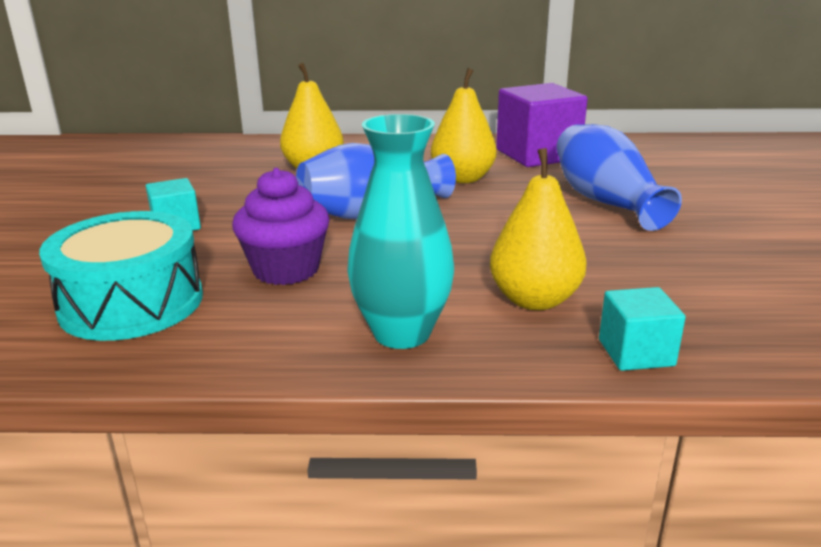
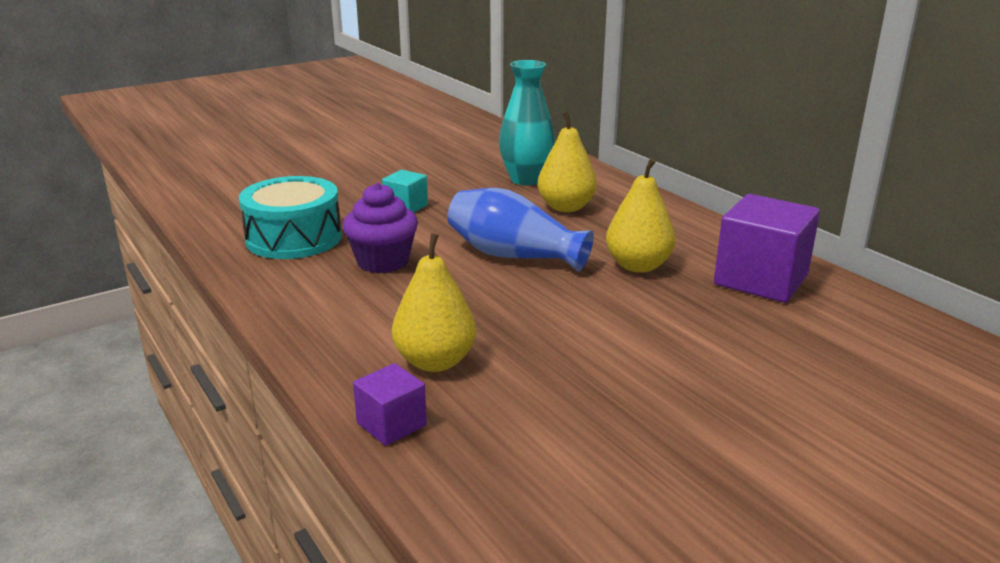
camera: 55 degrees right, 0 degrees up
(402, 333) = (335, 328): turquoise vase -> turquoise vase (526, 180)
(606, 201) = (687, 344): blue vase -> none
(636, 353) = (391, 424): turquoise cube -> purple cube

